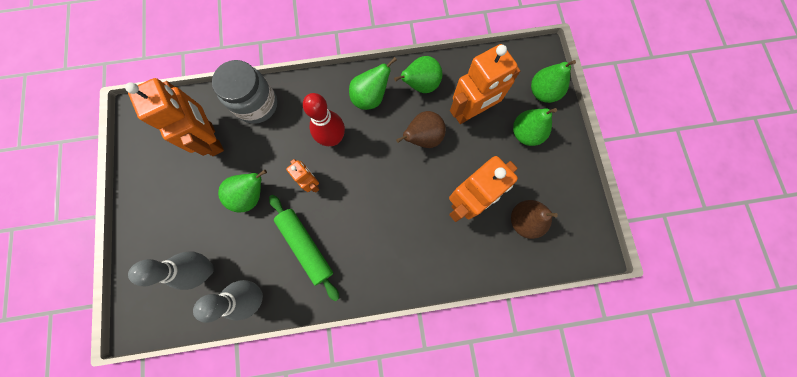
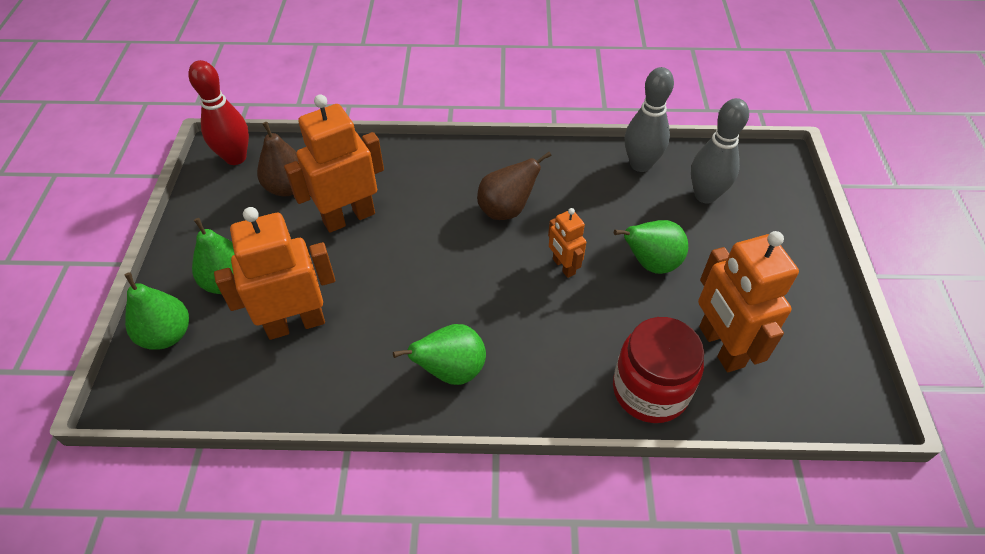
camera: 170 degrees left, 25 degrees down
(256, 104) = (650, 390): grey jar -> red jar
(306, 246) = (575, 200): green rolling pin -> none
(333, 138) = (524, 318): red bowling pin -> red bowling pin (235, 158)
(420, 85) = (361, 378): green pear -> none
(423, 138) = (384, 299): brown pear -> brown pear (506, 210)

